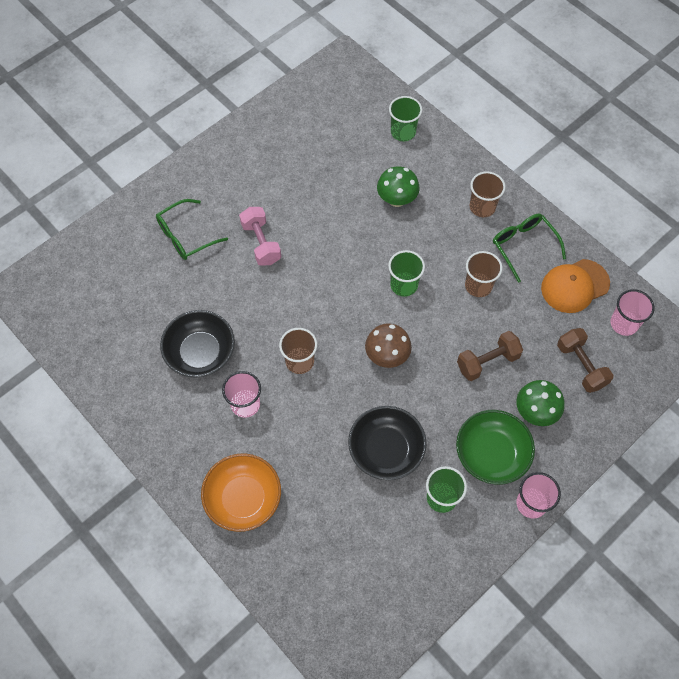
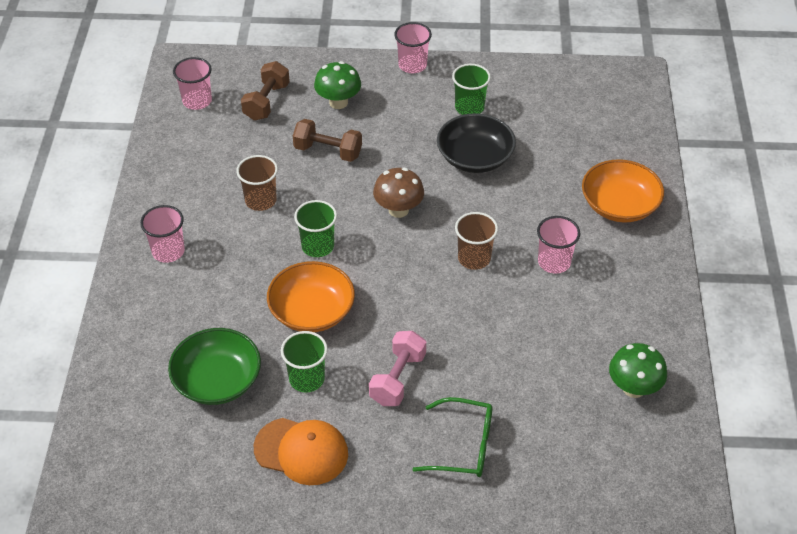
camera: 135 degrees left, 15 degrees down
(200, 352) = (554, 329): black bowl -> none
(355, 241) = (312, 311): none -> orange bowl
(396, 199) = (228, 316): green mushroom -> green mushroom (633, 388)
(403, 132) = (133, 373): green cup -> green cup (306, 379)
(482, 207) = (168, 251): brown cup -> pink cup
(491, 453) = (402, 104): green bowl -> green bowl (217, 380)
(523, 246) = (183, 199): green glasses -> none
(574, 286) = (191, 146): orange cap -> orange cap (301, 451)

